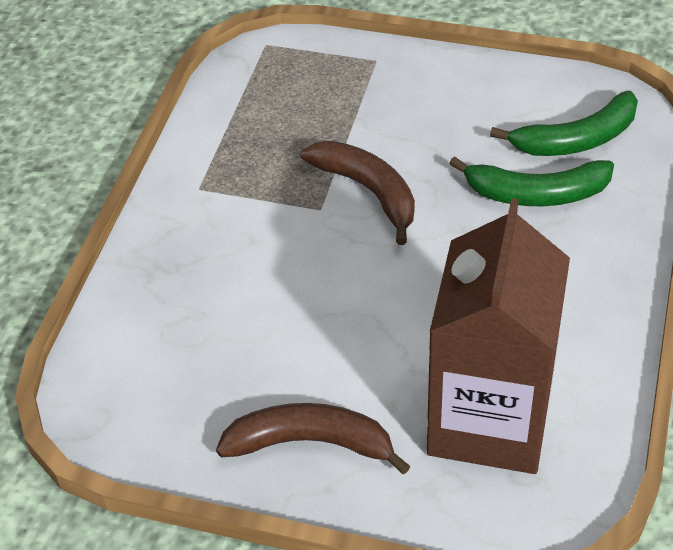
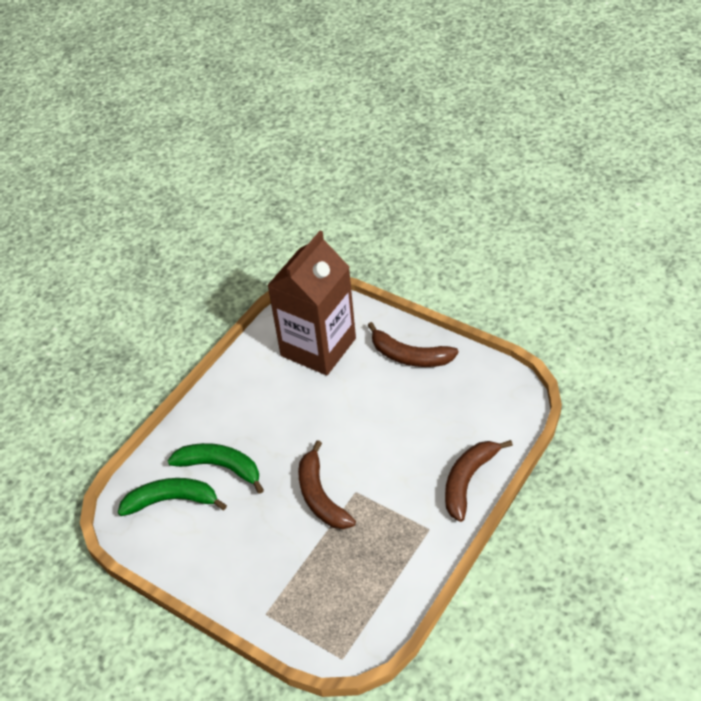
camera: 160 degrees left, 0 degrees up
(157, 259) = (468, 481): none -> brown banana

